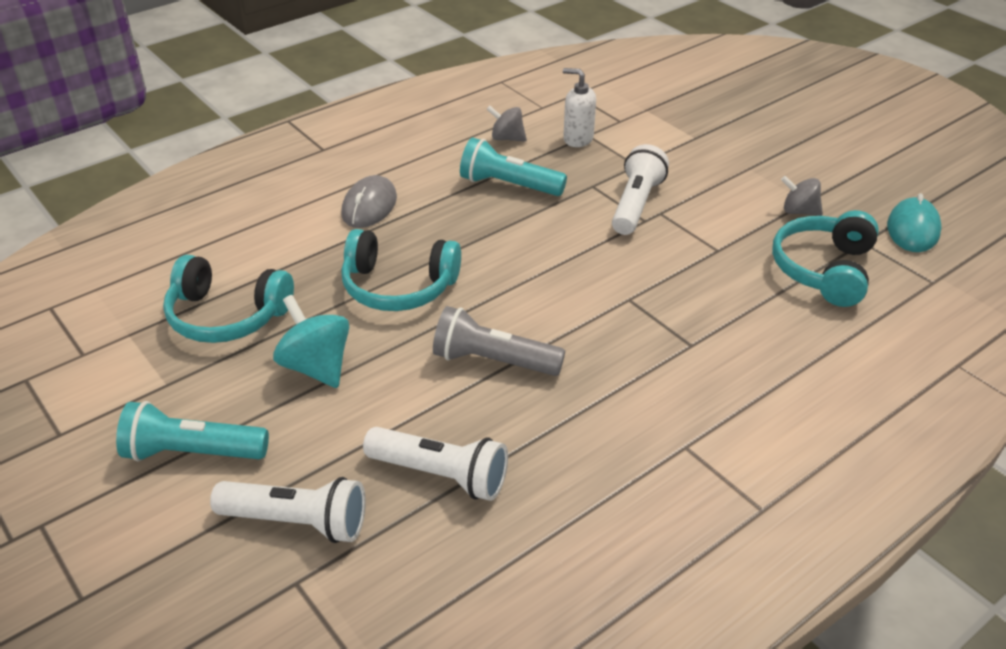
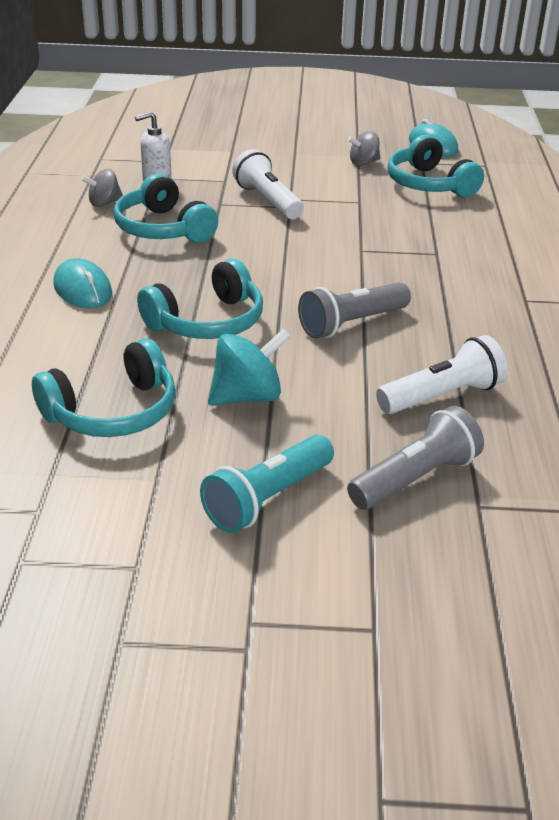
camera: 50 degrees left, 5 degrees down
(297, 522) = (415, 478): white flashlight -> grey flashlight
(316, 367) = (247, 397): turquoise spinning top -> turquoise spinning top turned 150 degrees clockwise
(369, 206) = (83, 289): grey mouse -> turquoise mouse
(508, 185) = (163, 229): turquoise flashlight -> turquoise headphones

